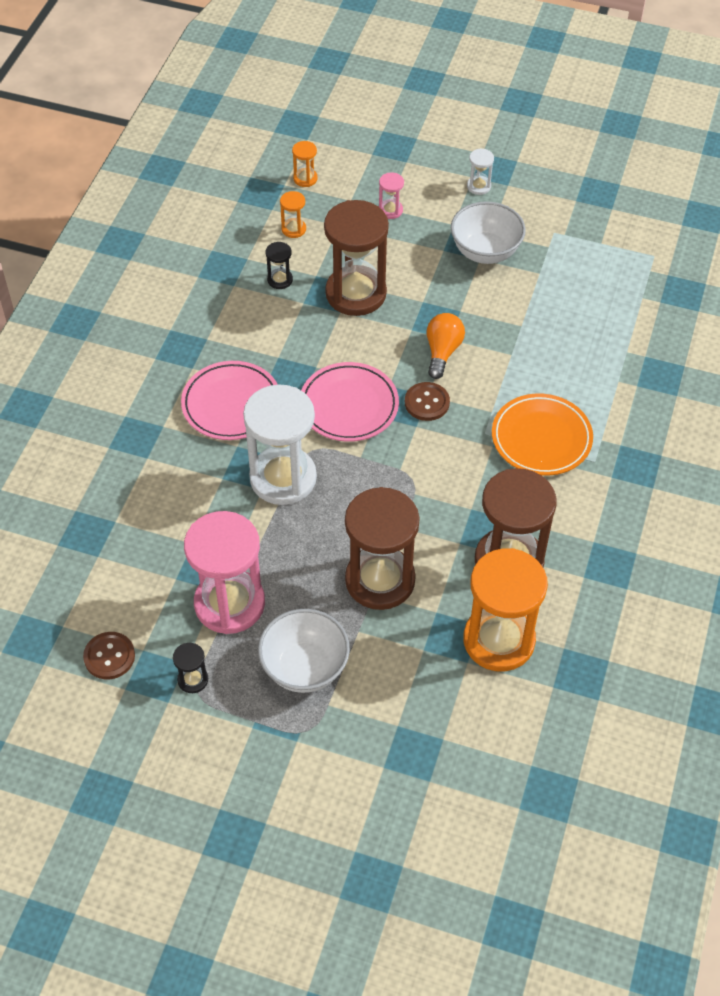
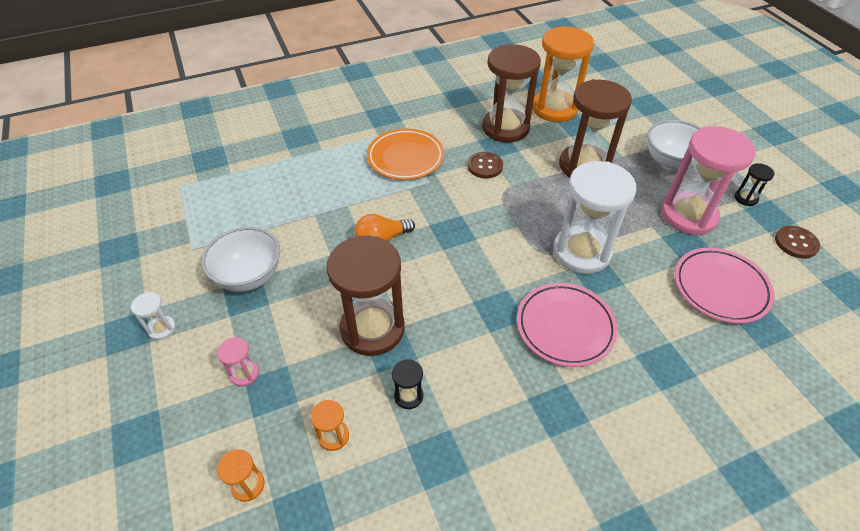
camera: 130 degrees left, 5 degrees down
(349, 406) = (485, 258): pink plate -> pink plate (720, 288)
(427, 402) = (436, 221): brown button -> brown button (485, 166)

